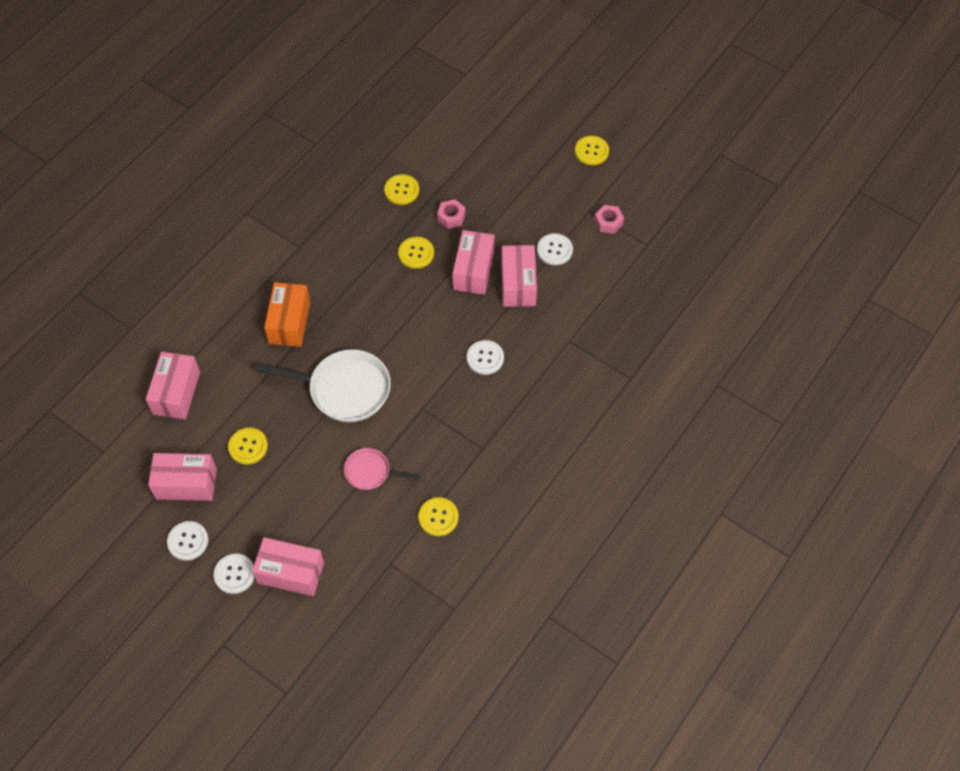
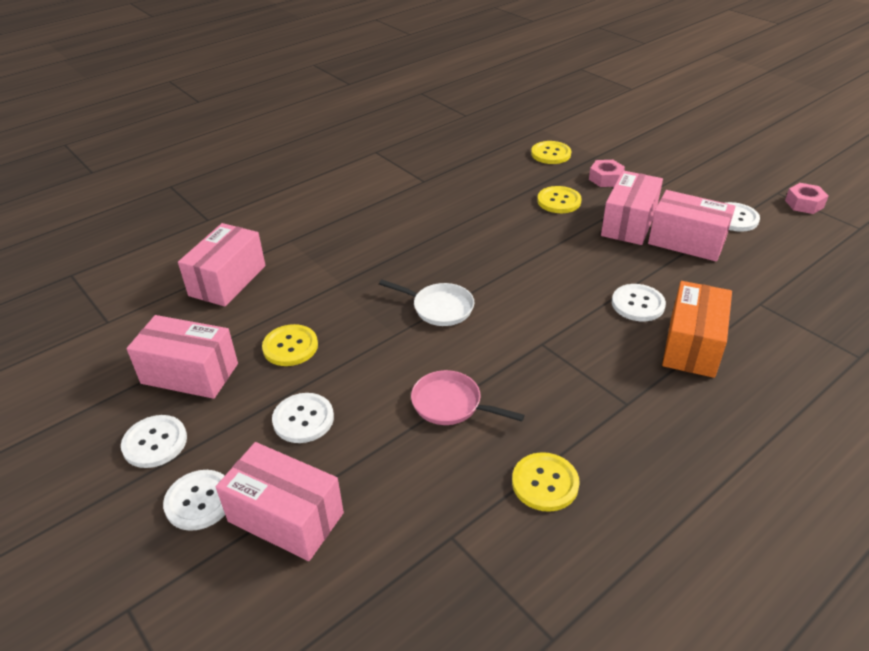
camera: 15 degrees right, 20 degrees down
(278, 504) = (303, 419): none -> white button
(289, 322) = (390, 238): orange box -> orange box (692, 345)
(344, 389) = (439, 308): white pan -> white pan, size x0.55
(518, 284) = (686, 241): pink box -> pink box turned 75 degrees counterclockwise
(591, 151) = (776, 149): yellow button -> none

